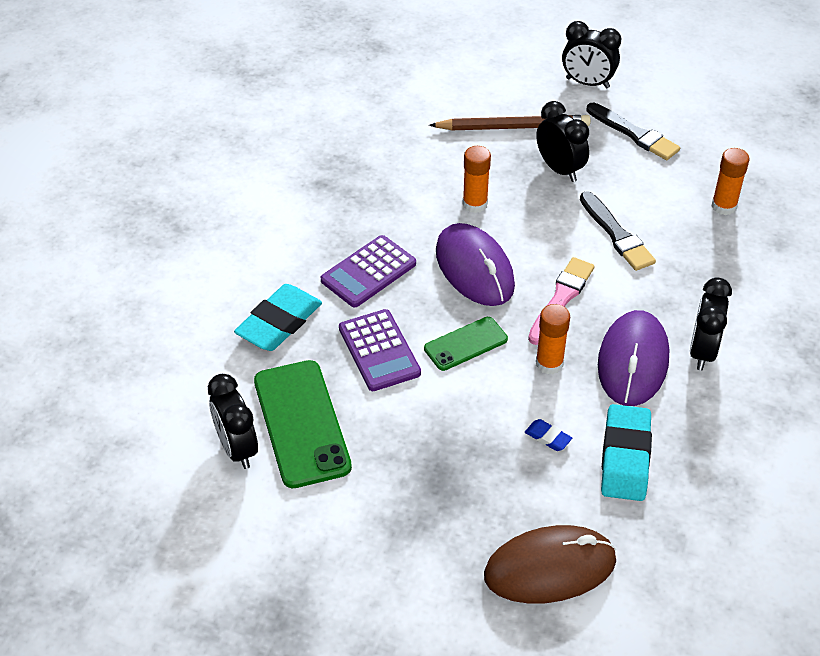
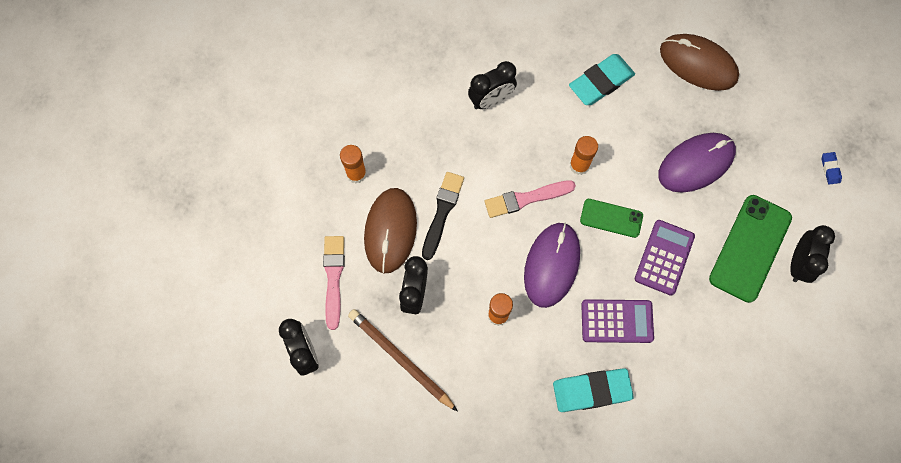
camera: 135 degrees left, 25 degrees up
(279, 323) = (704, 331): turquoise eraser -> turquoise eraser (591, 391)
(548, 437) = (627, 125): blue eraser -> blue eraser (830, 169)
(633, 361) = (534, 127): purple mouse -> purple mouse (696, 163)
(634, 134) = (333, 278): black brush -> pink brush
(638, 192) = (390, 231): none -> brown mouse

